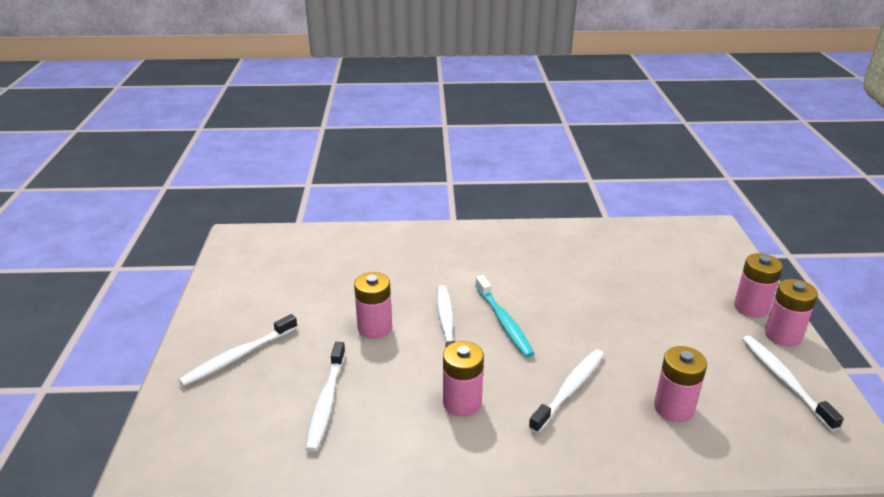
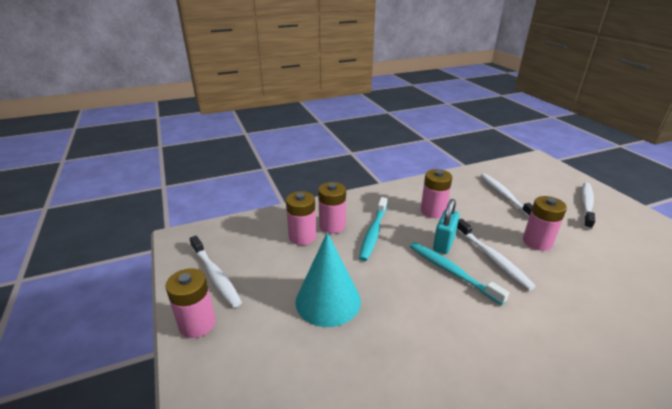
camera: 160 degrees right, 0 degrees up
(487, 352) = (444, 243): none -> turquoise padlock
(569, 389) = (373, 232): white toothbrush -> turquoise toothbrush
(648, 326) = (328, 301): none -> turquoise cone
(751, 307) = (219, 356): pink battery -> pink battery (332, 226)

